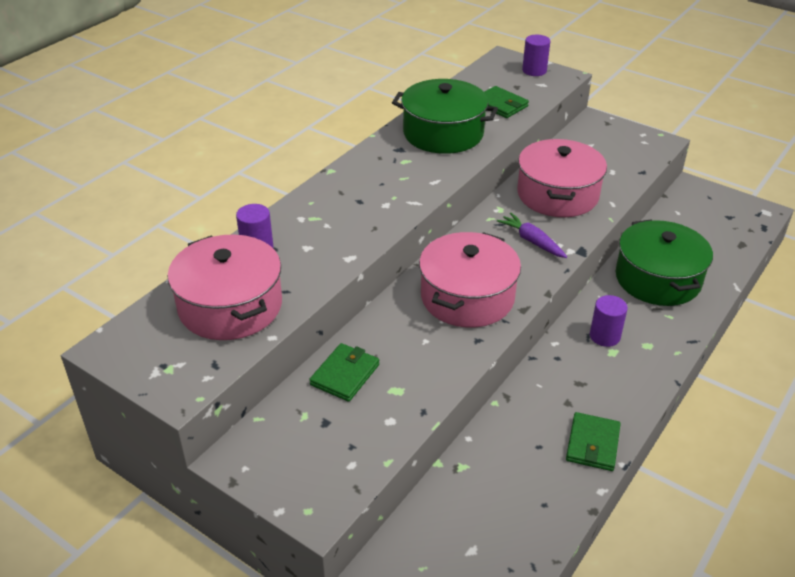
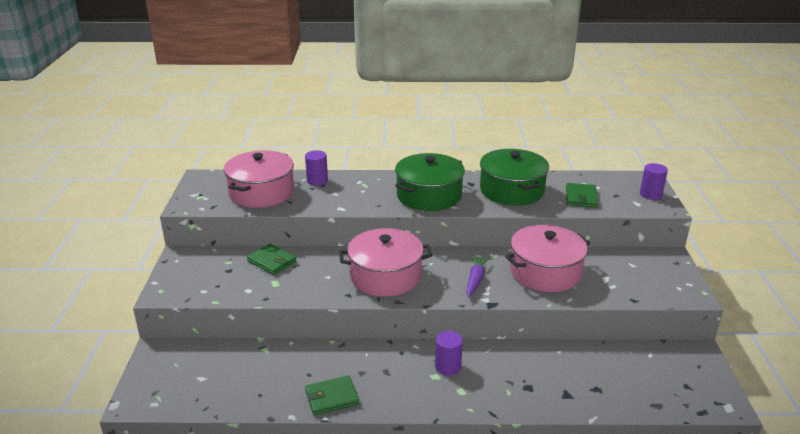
camera: 55 degrees right, 10 degrees down
(345, 374) = (272, 261): green wallet -> green wallet turned 45 degrees clockwise
(658, 279) = (546, 371): green pot -> green pot (429, 196)

